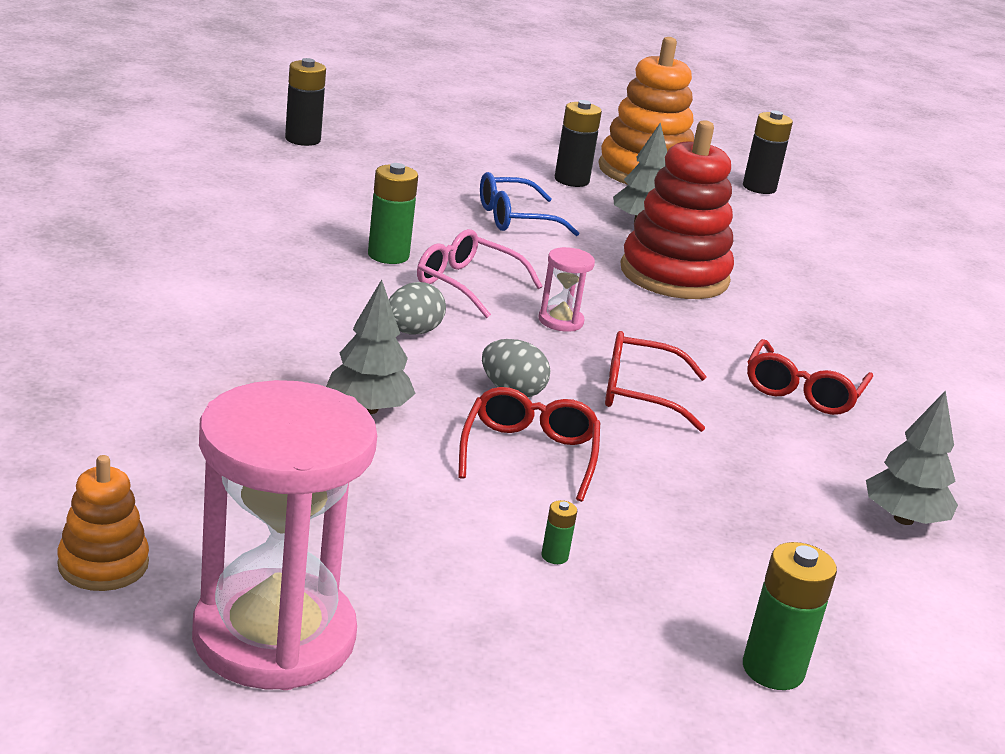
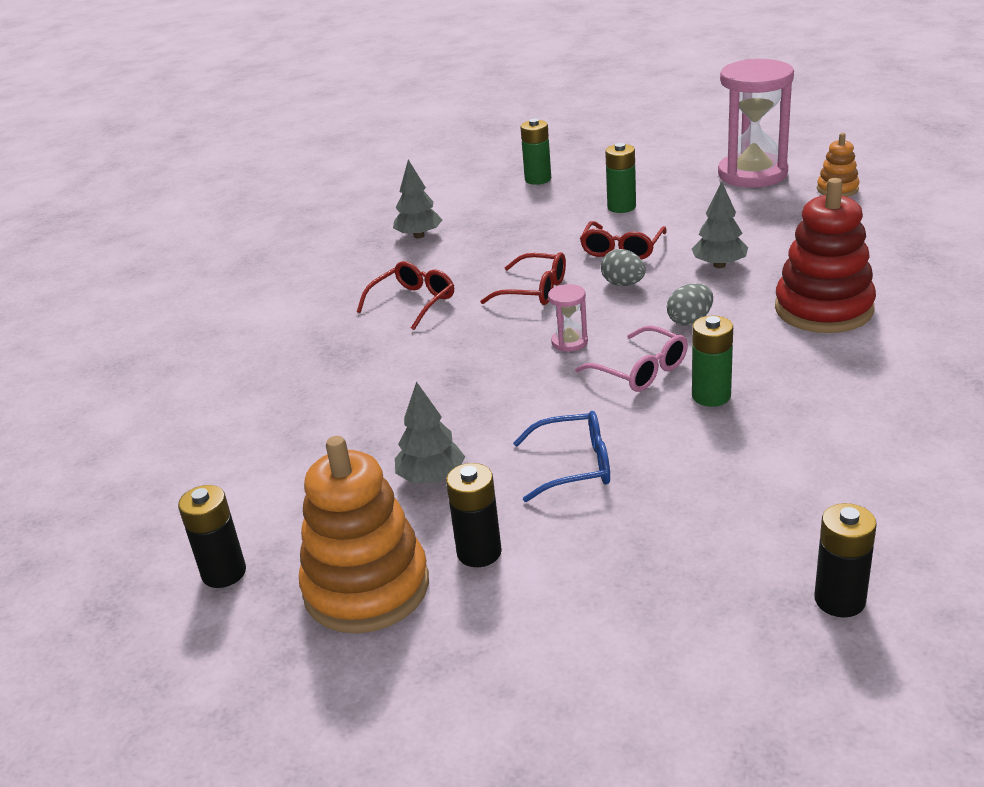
camera: 160 degrees left, 5 degrees up
(554, 556) = (621, 207): green battery -> green battery, size x2.12
(674, 275) = (441, 403): red stacking toy -> red stacking toy (823, 309)

